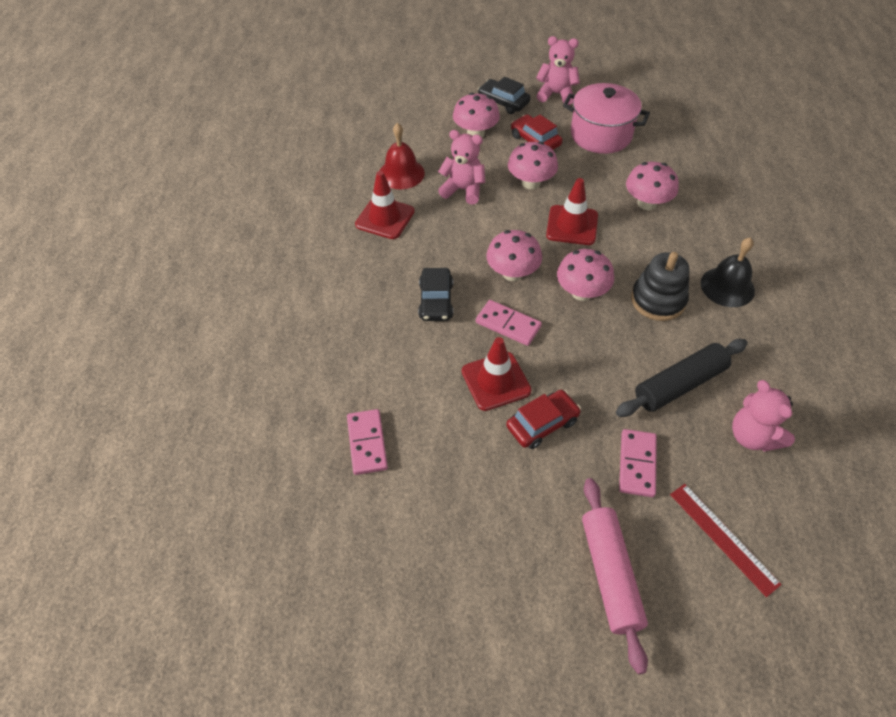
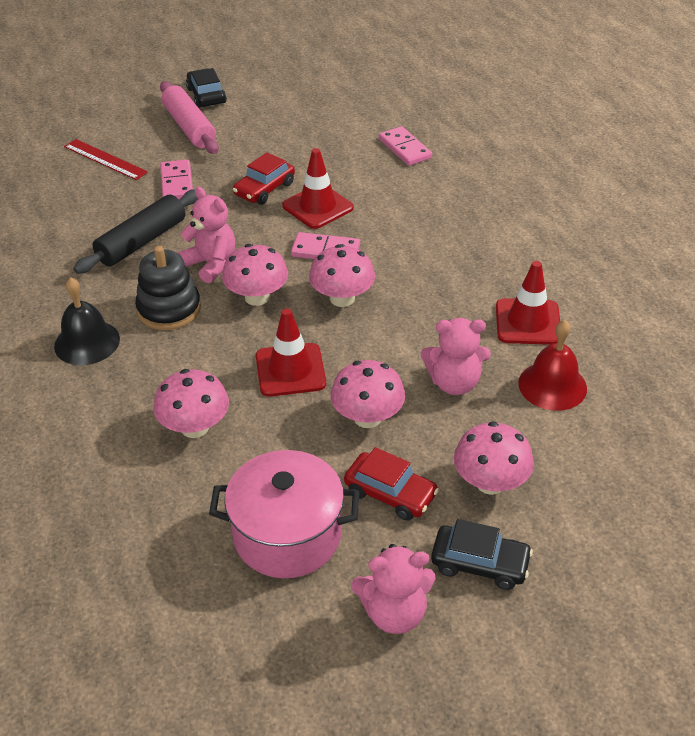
camera: 160 degrees right, 10 degrees down
(436, 301) = (411, 254): black car -> black car (206, 96)
(753, 436) = (74, 220): pink teddy bear -> pink teddy bear (211, 264)

